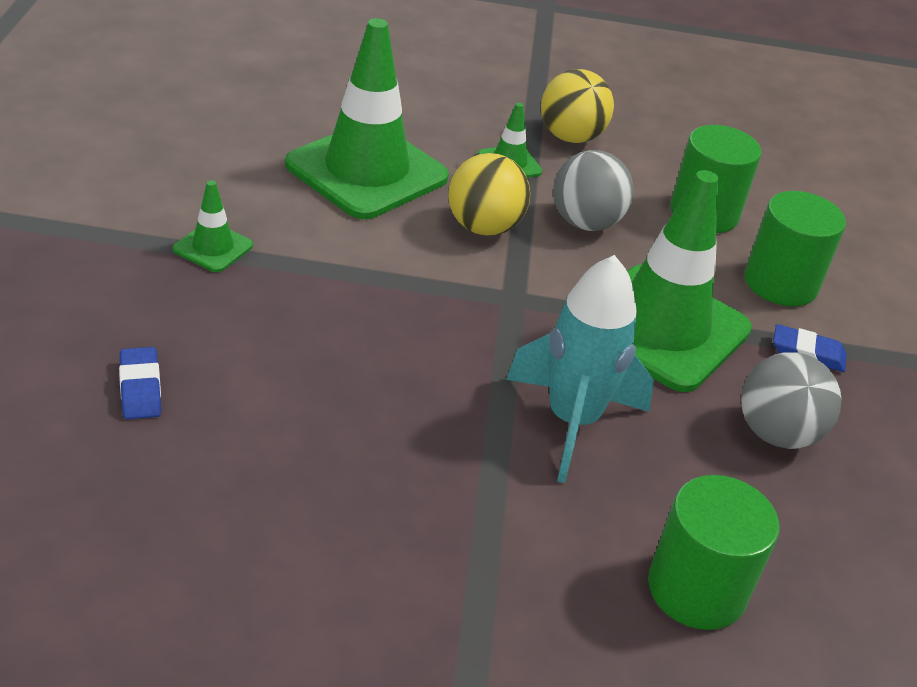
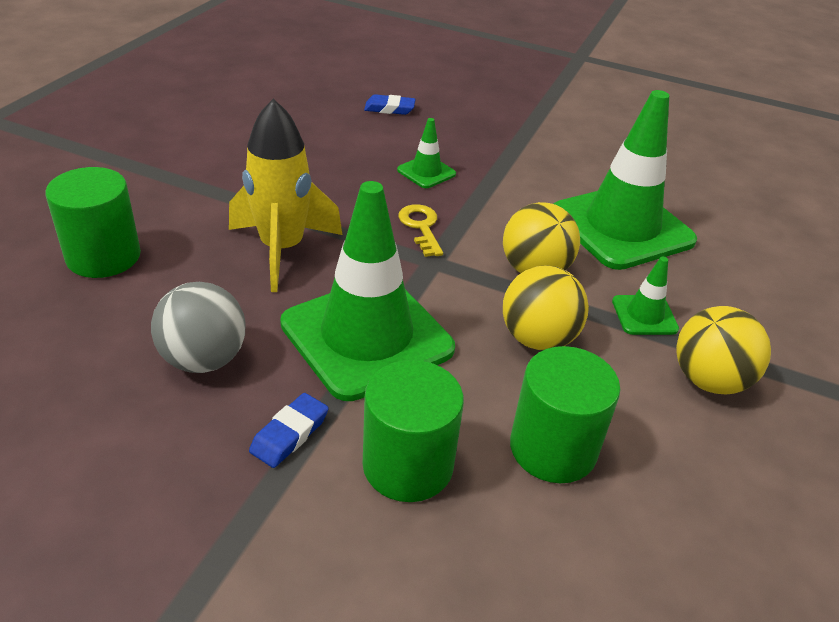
camera: 110 degrees right, 0 degrees up
(213, 247) = (519, 147): green traffic cone -> green traffic cone (426, 172)
(454, 314) = (421, 227): none -> yellow key
(572, 421) = (282, 250): turquoise rocket -> yellow rocket
(585, 223) = (537, 338): grey ball -> yellow ball

